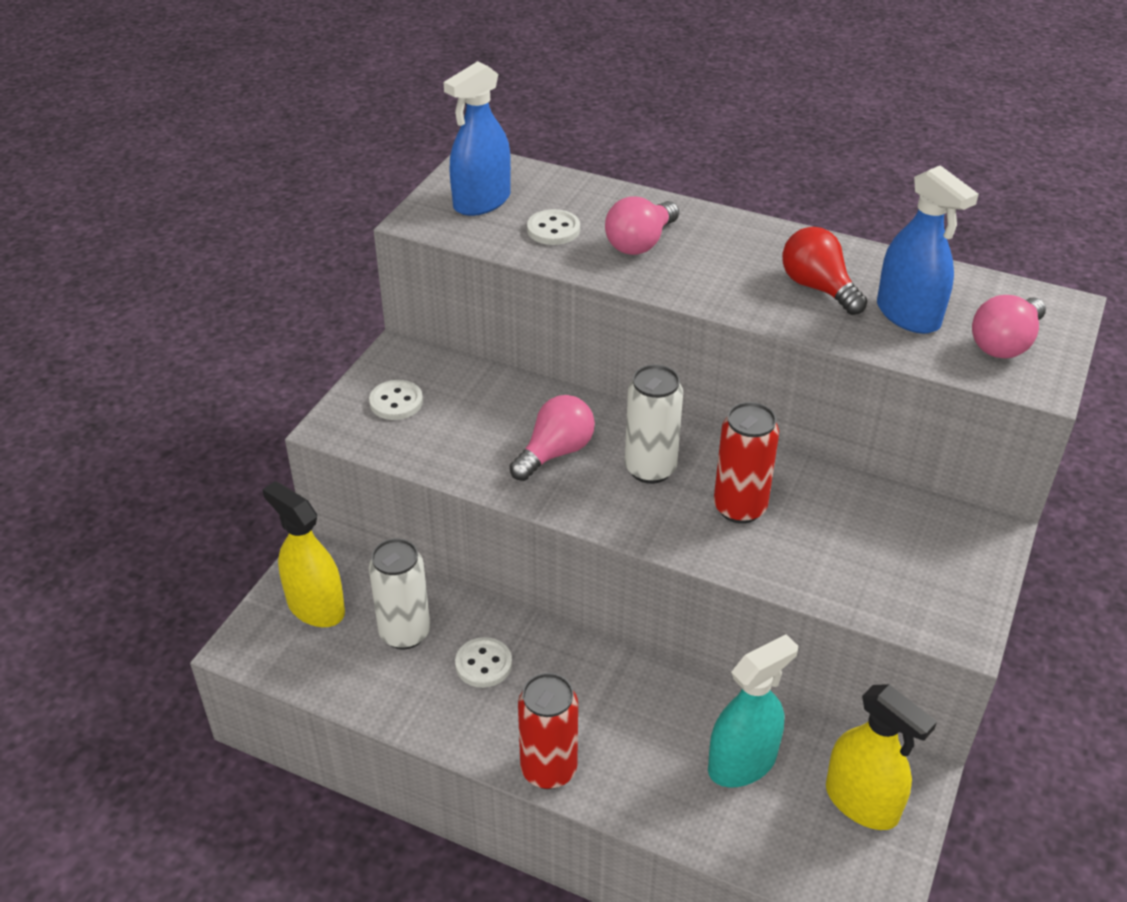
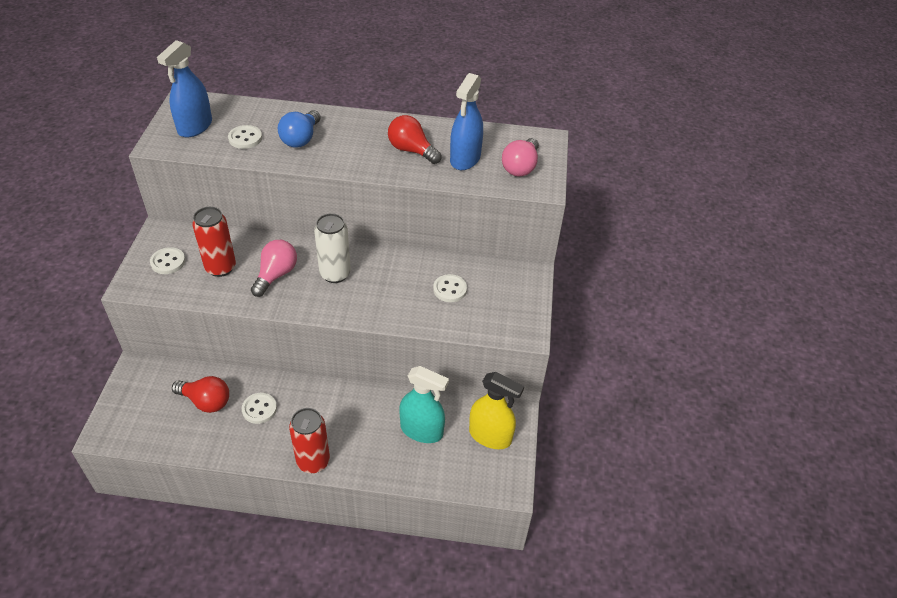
camera: 20 degrees left, 5 degrees up
(315, 607) = (145, 398): yellow spray bottle -> none
(405, 633) = (206, 401): white can -> red light bulb
(640, 243) = (301, 139): pink light bulb -> blue light bulb
(739, 508) = (392, 287): red can -> red can (220, 267)
(742, 763) = (421, 430): turquoise spray bottle -> turquoise spray bottle turned 75 degrees clockwise
(838, 531) = (450, 289): none -> white button
(908, 315) = (465, 159): blue spray bottle -> blue spray bottle turned 75 degrees clockwise

